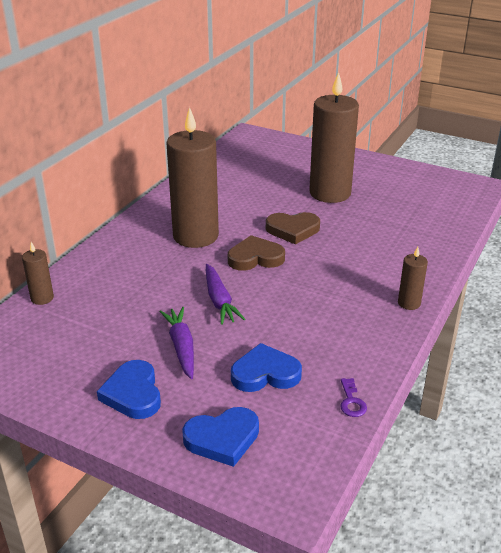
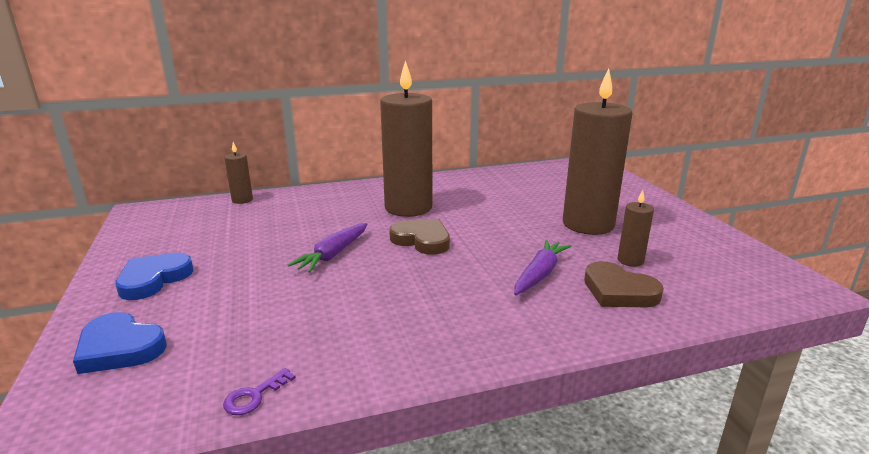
camera: 45 degrees right, 10 degrees down
(181, 347) = (243, 269): purple carrot -> purple carrot (539, 274)
(265, 373) = (248, 323): blue heart -> none
(293, 230) = (495, 236): brown heart -> brown heart (618, 291)
(409, 303) = (491, 348): brown candle -> brown candle (630, 261)

